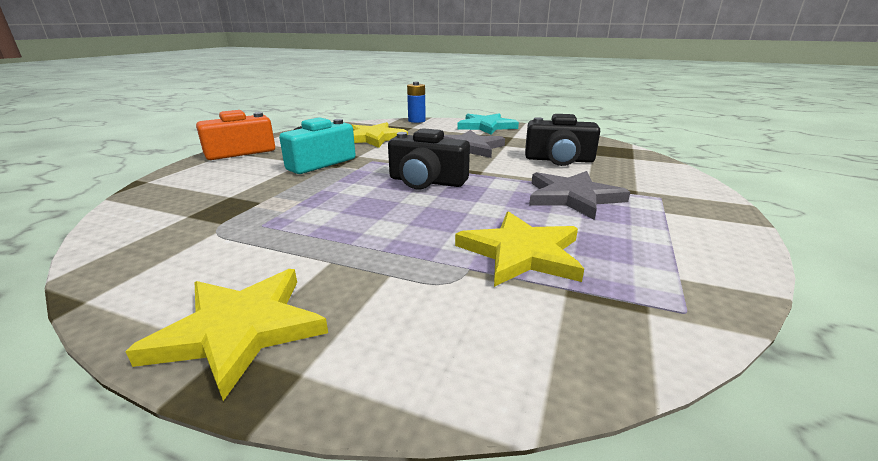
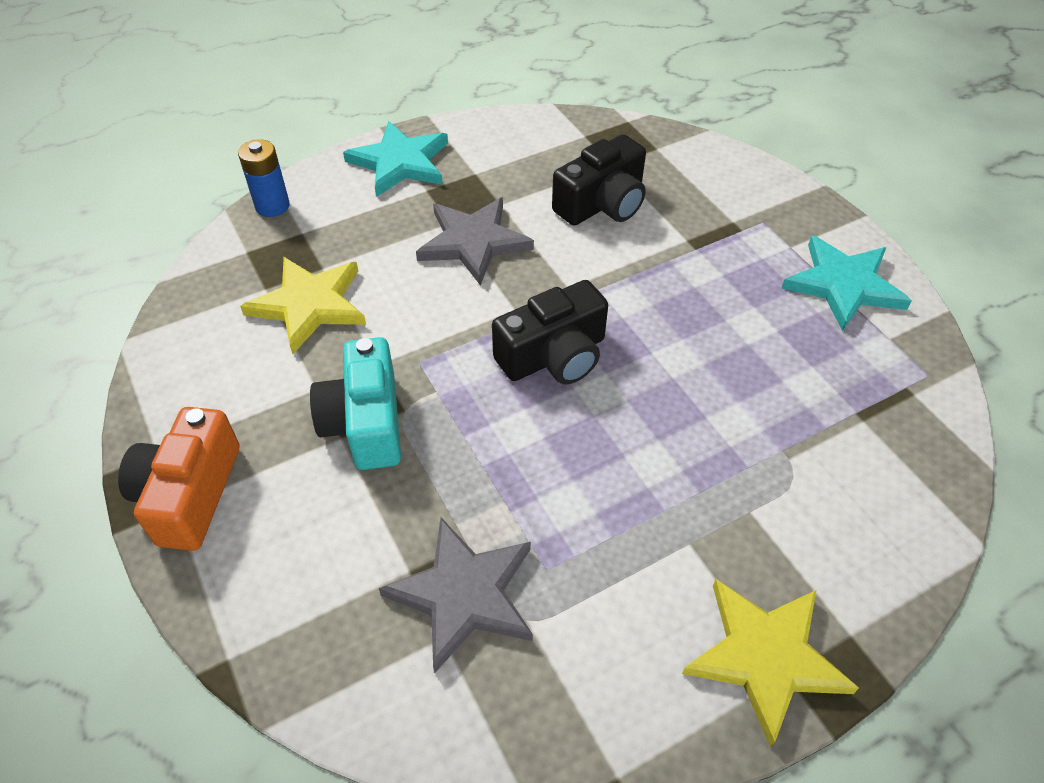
camera: 50 degrees left, 25 degrees up
(521, 253) = (784, 398): yellow star -> none
(572, 197) = (708, 277): grey star -> grey star (464, 594)
(682, 240) = (843, 285): none -> turquoise star

